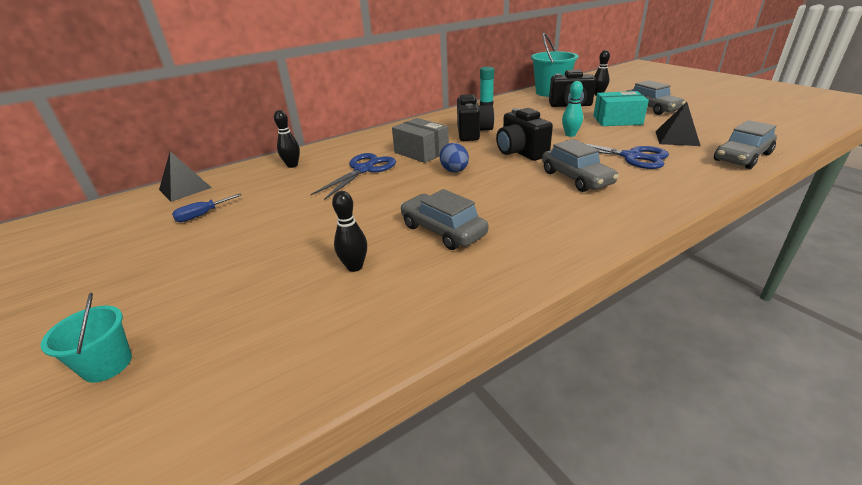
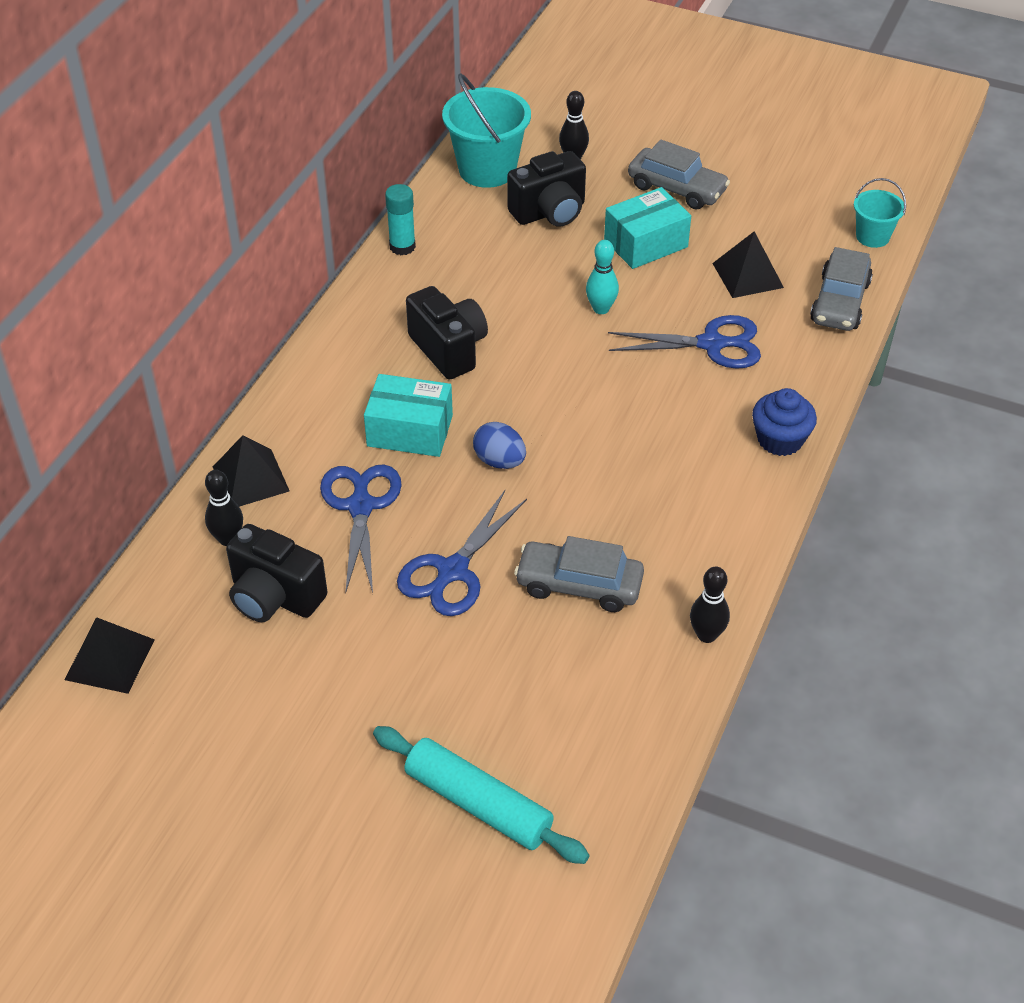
camera: 35 degrees left, 15 degrees up
(107, 365) = (406, 909): turquoise bucket -> turquoise bucket (872, 236)
(202, 215) = (221, 695): blue screwdriver -> none
(239, 320) = (478, 803): none -> turquoise rolling pin
(330, 151) = (250, 478): none -> black pyramid
(354, 267) = (528, 683): black bowling pin -> black bowling pin (706, 635)
(377, 203) = (452, 571): none -> blue scissors
(421, 152) = (410, 431): grey box -> turquoise box
(520, 152) = (560, 382): black camera -> black camera (274, 597)
(576, 178) = (669, 420): grey car -> none
(653, 203) = (780, 439): none -> blue cupcake

